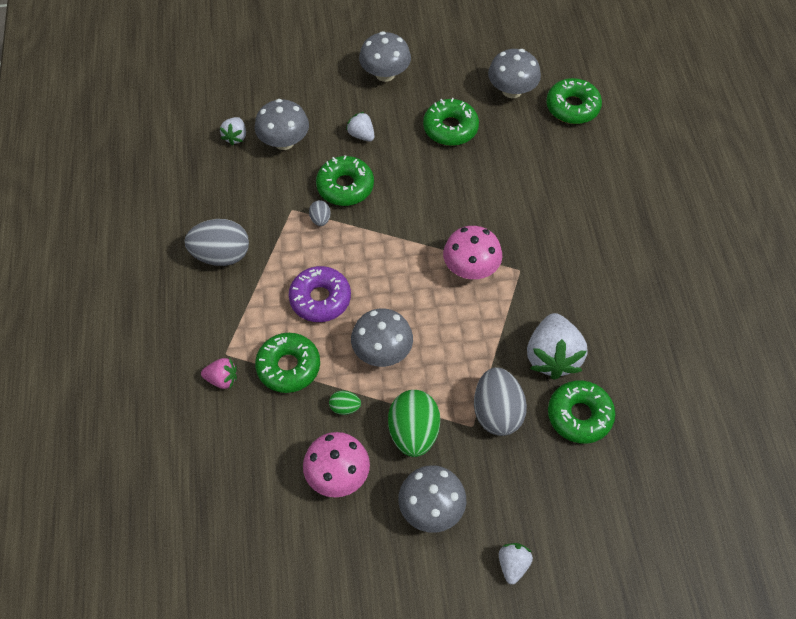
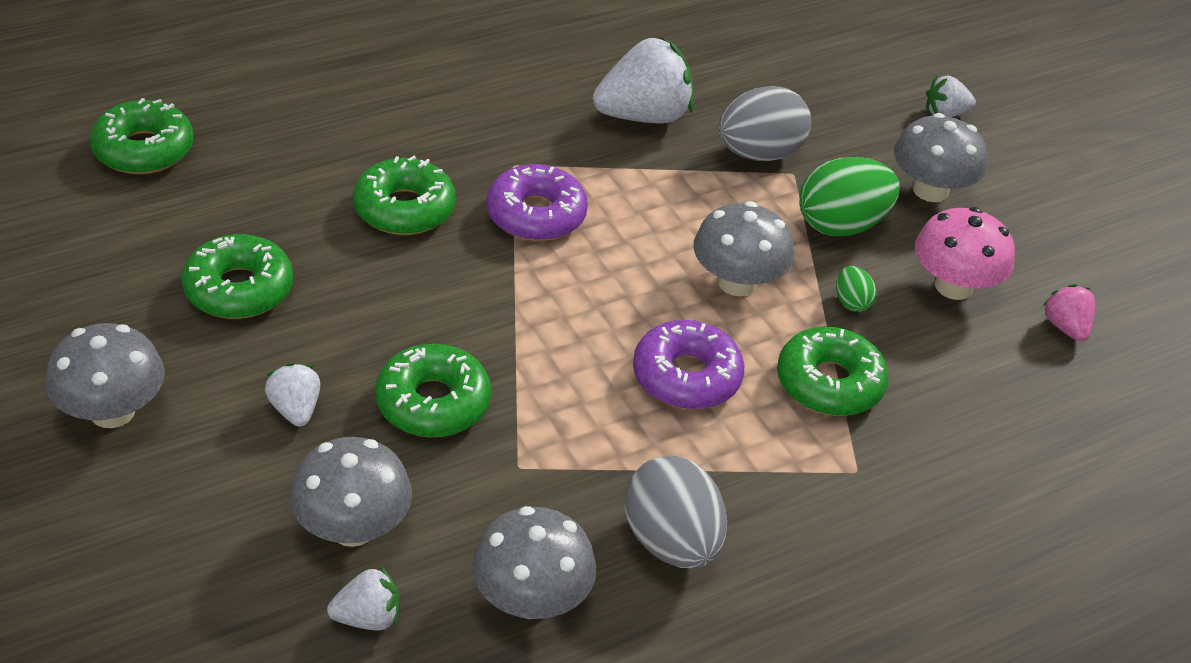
camera: 115 degrees left, 15 degrees down
(222, 379) = (903, 460): pink strawberry -> pink strawberry (1065, 327)
(320, 219) = (523, 419): grey egg -> none
(361, 135) = (295, 409): white strawberry -> white strawberry turned 135 degrees clockwise
(471, 268) = (536, 215): pink mushroom -> purple donut
(512, 90) = (119, 226): grey mushroom -> grey mushroom (531, 599)
(579, 415) = (716, 84): green donut -> green donut (404, 209)

